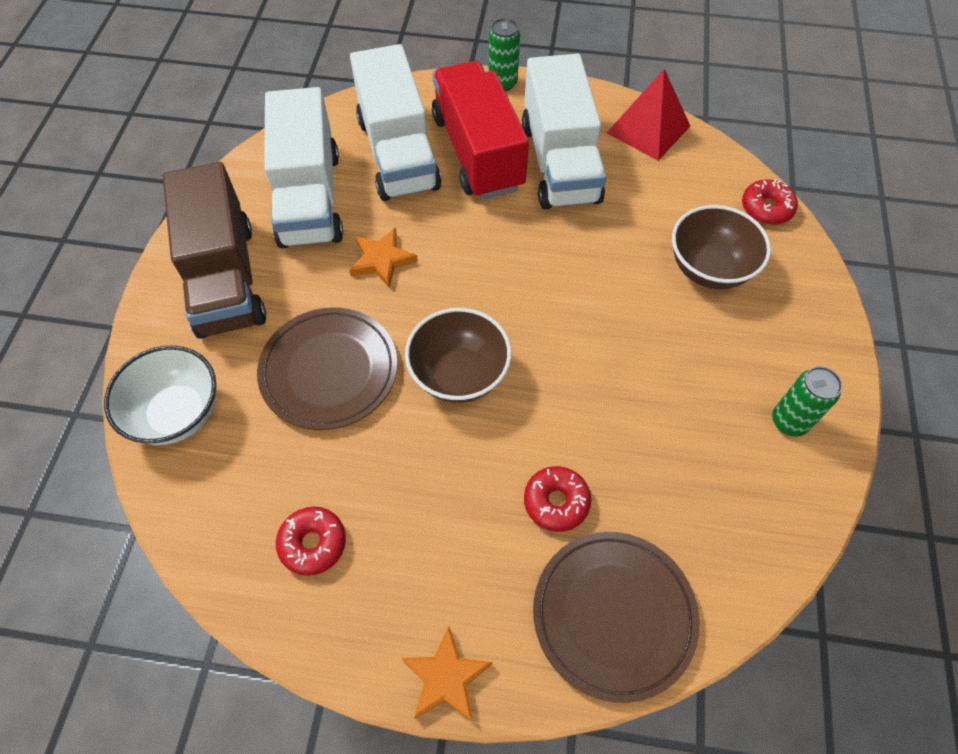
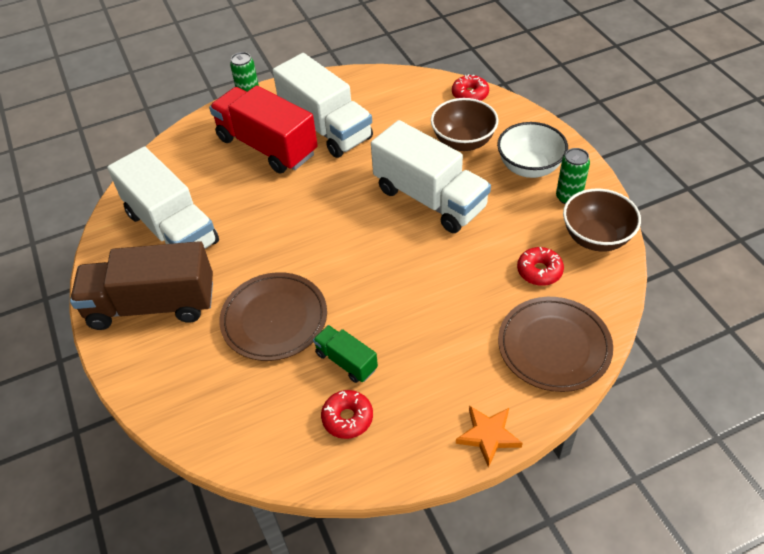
camera: 30 degrees left, 10 degrees down
(177, 413) = (189, 401): white bowl -> white bowl (529, 167)
(226, 278) = (152, 305): brown truck -> brown truck turned 135 degrees clockwise
(363, 472) = (346, 361): none -> green truck
(382, 260) = (255, 239): orange star -> none
(398, 153) = (212, 172): white truck -> white truck (430, 198)
(459, 374) = (361, 275): brown bowl -> brown bowl (596, 238)
(556, 502) = (476, 309): red donut -> red donut (539, 271)
(648, 129) = (366, 83): red pyramid -> none

